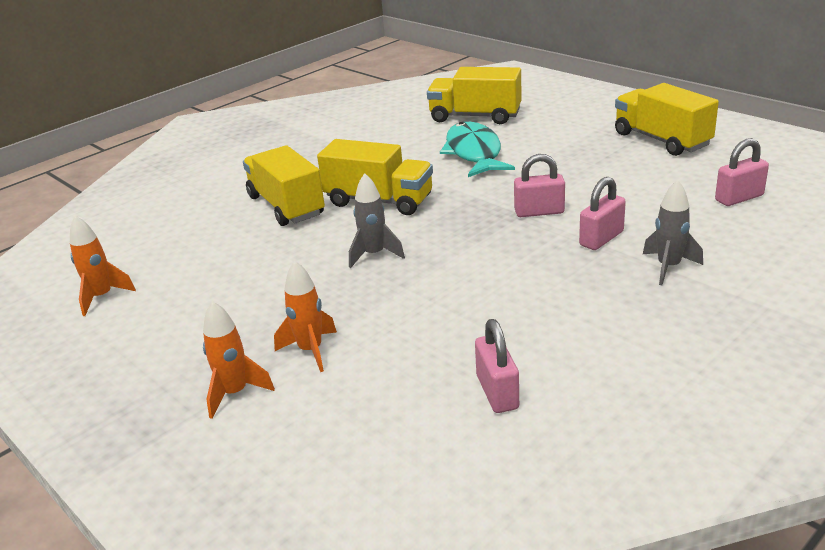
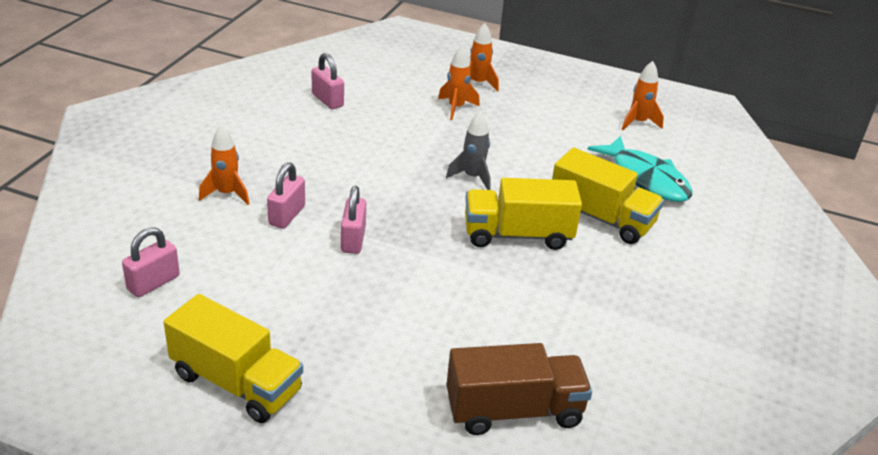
camera: 150 degrees right, 5 degrees up
(474, 153) = (467, 324): turquoise fish -> turquoise fish (646, 178)
(475, 116) = (514, 410): yellow truck -> brown truck
(539, 212) = (353, 239): pink padlock -> pink padlock turned 60 degrees counterclockwise
(668, 267) = (227, 194): grey rocket -> orange rocket

